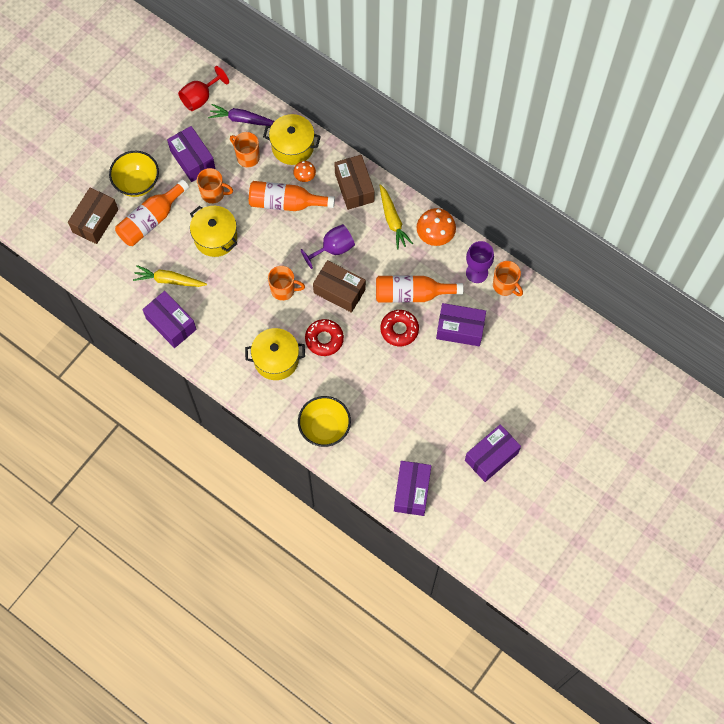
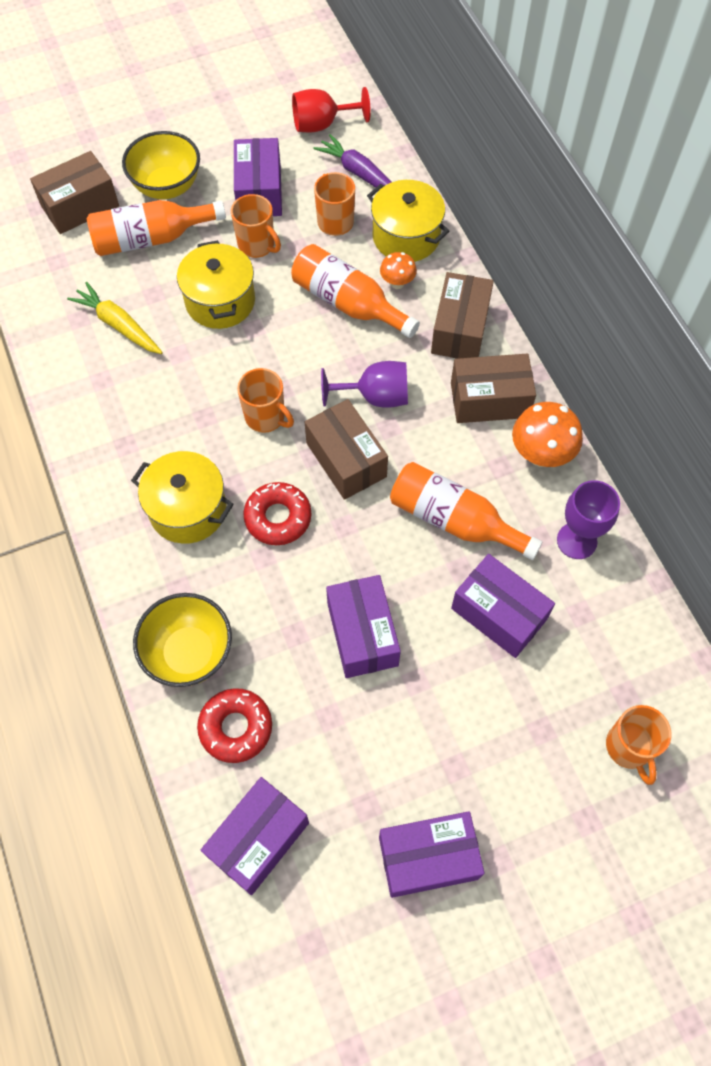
camera: 30 degrees right, 5 degrees down
(171, 324) = (78, 383): purple box -> purple box (362, 634)
(392, 220) = (489, 400): yellow carrot -> brown box
(399, 330) = (401, 564): red donut -> red donut (236, 727)
(505, 286) = (612, 584): orange mug -> orange mug (629, 748)

